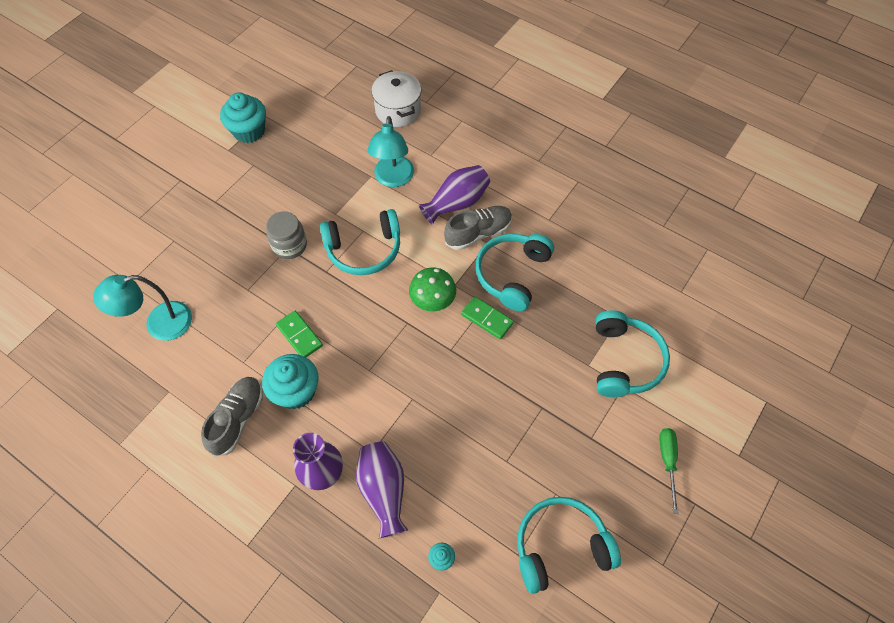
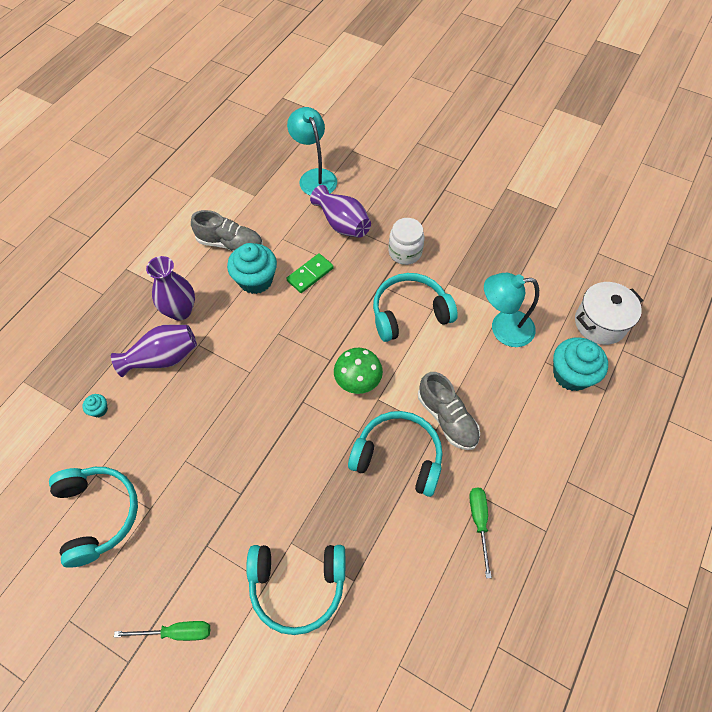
camera: 85 degrees right, 0 degrees up
(249, 131) = (533, 199): turquoise cupcake -> turquoise cupcake (571, 374)
(289, 245) = (405, 252): grey jar -> white jar
(364, 249) = (409, 313): turquoise headphones -> turquoise headphones turned 90 degrees clockwise
(457, 203) = (483, 393): purple vase -> purple vase (342, 223)
(487, 319) = (340, 433): green domino -> none
(571, 223) = (479, 522): none -> green screwdriver

